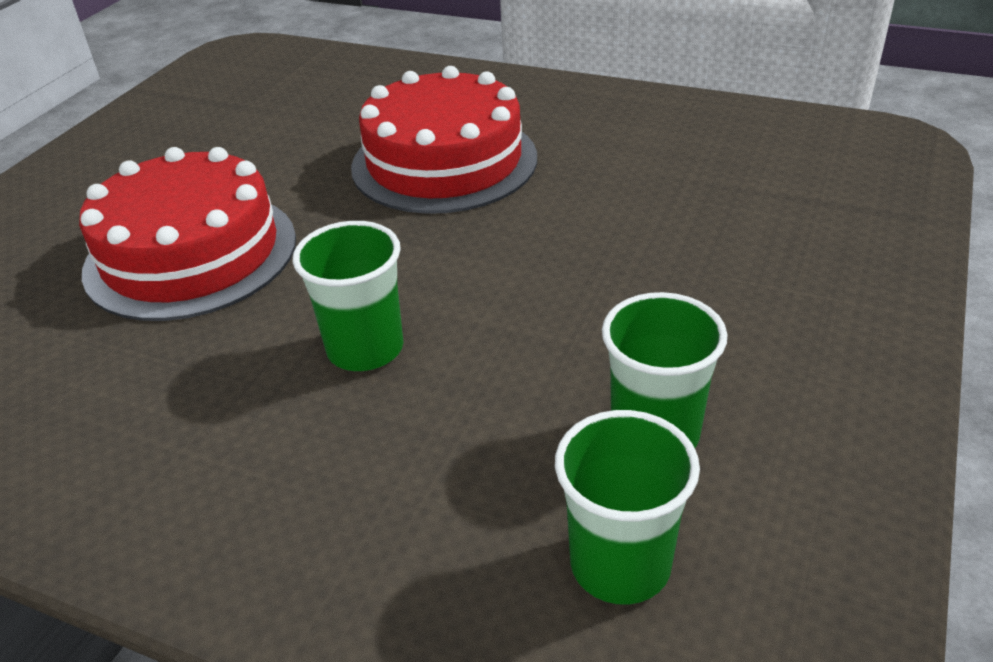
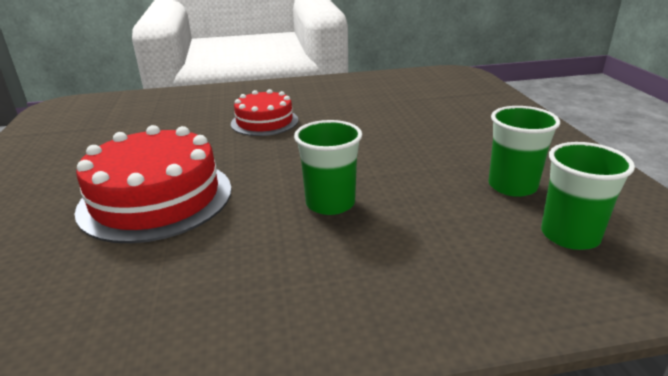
camera: 35 degrees left, 10 degrees down
(444, 162) = (264, 122): red cake -> red cake, size x0.60

